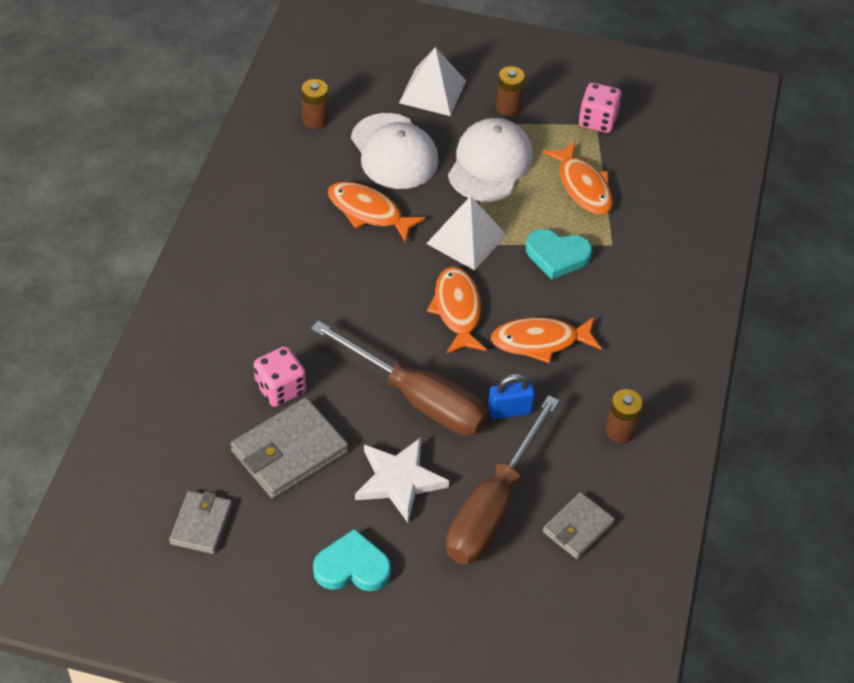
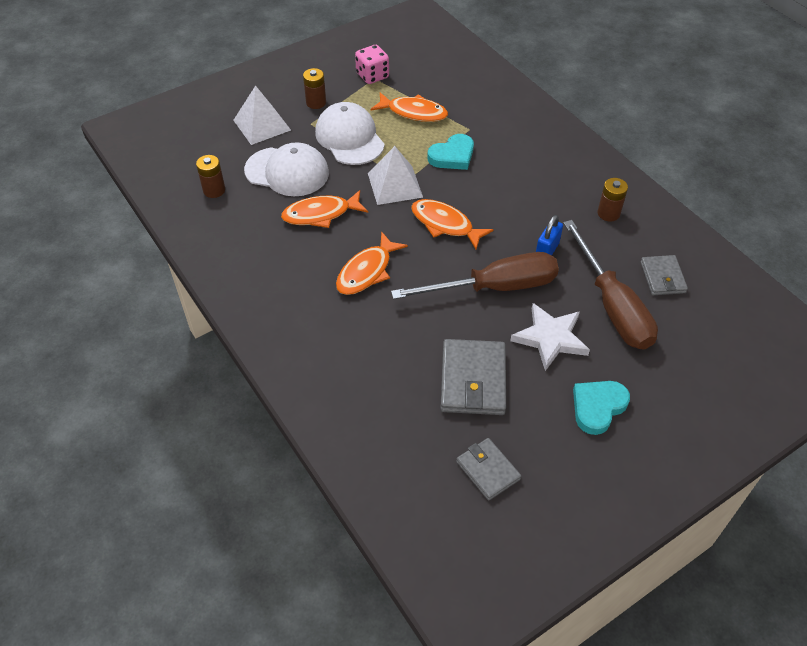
camera: 45 degrees left, 0 degrees up
(280, 389) = (416, 351): pink dice -> none
(540, 341) = (508, 204): orange fish -> orange fish (367, 271)

